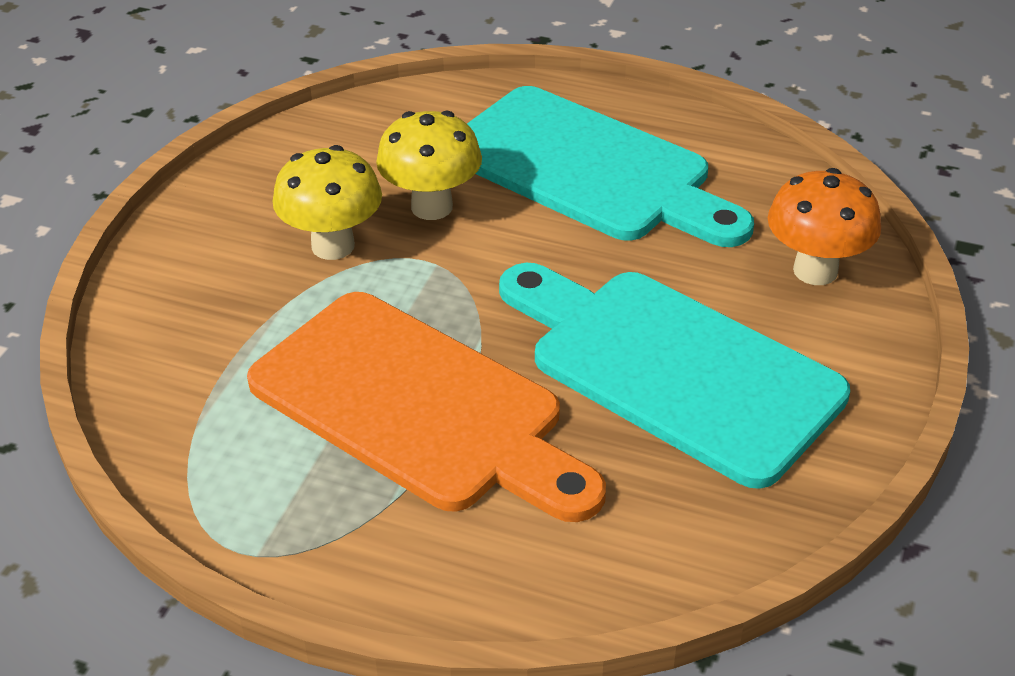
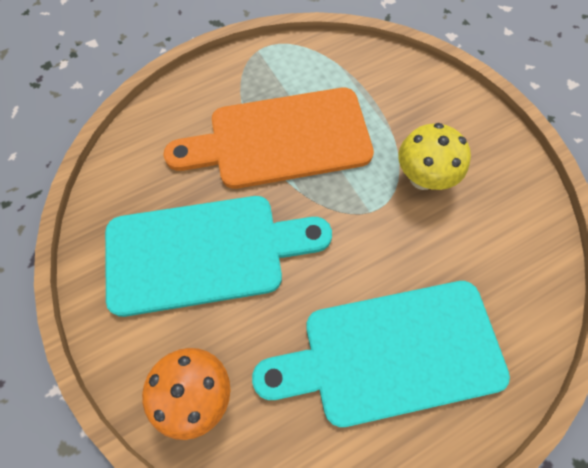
camera: 130 degrees right, 25 degrees up
(432, 207) = (420, 243): yellow mushroom -> none

